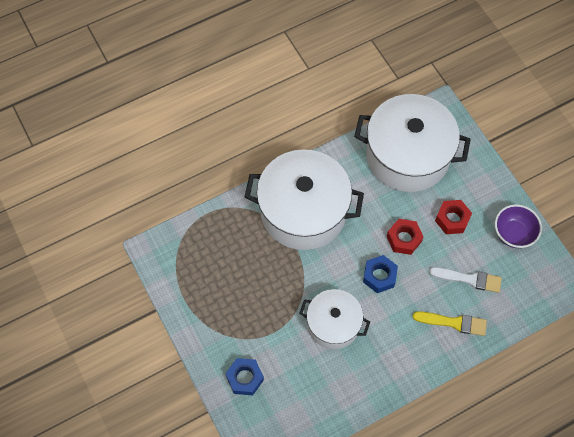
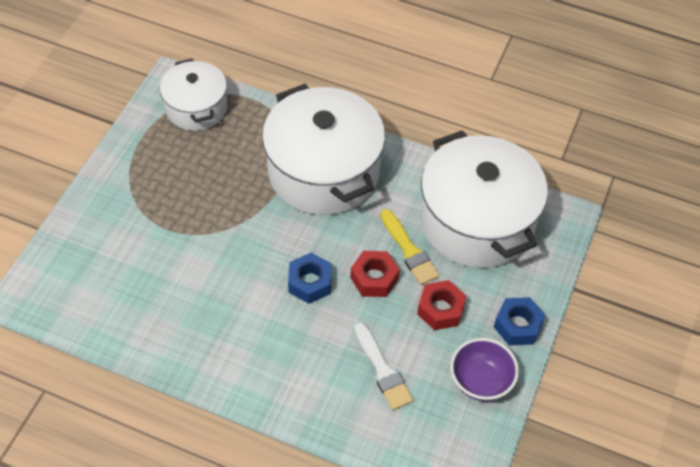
camera: 50 degrees right, 10 degrees down
(245, 378) = (97, 236): blue nut -> blue nut (517, 326)
(333, 324) = (218, 275): white pot -> white pot (196, 108)
(453, 322) = (316, 387): yellow brush -> yellow brush (409, 250)

